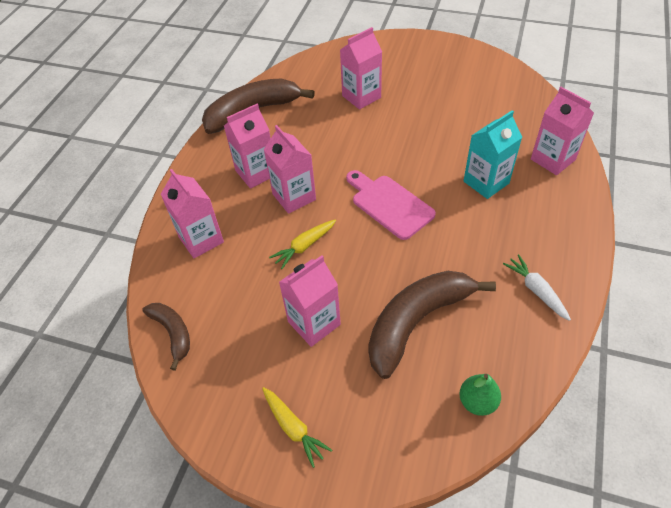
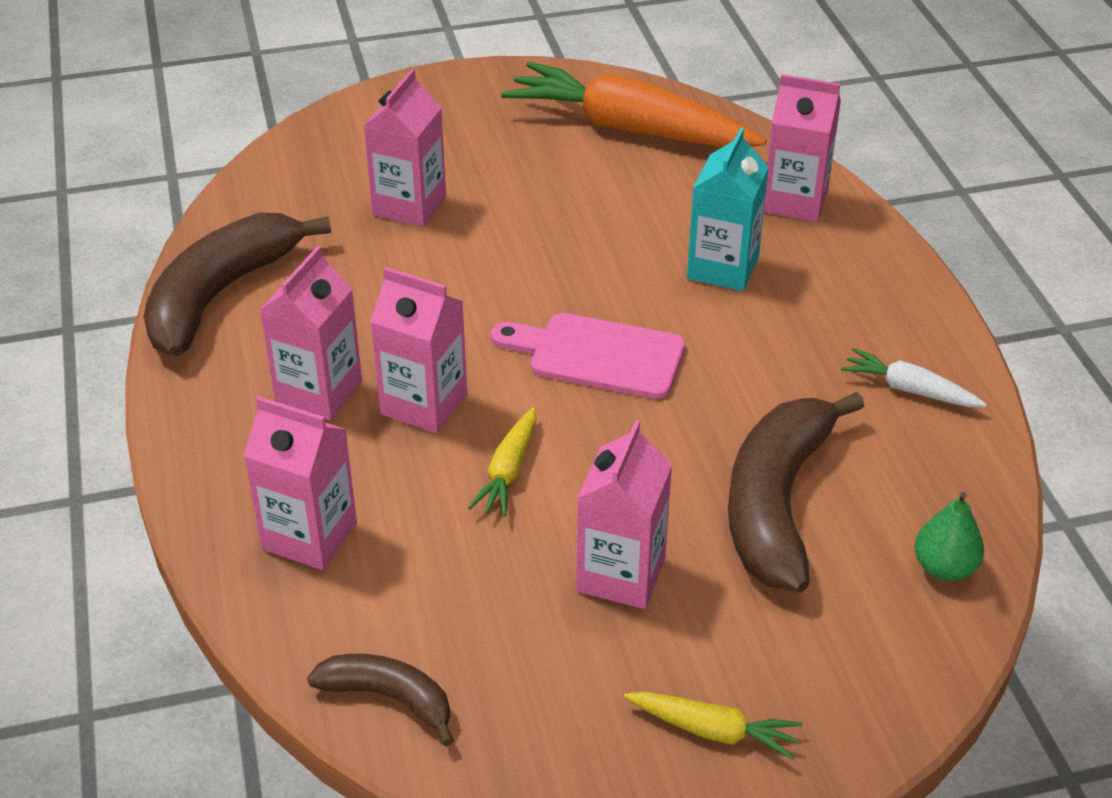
camera: 35 degrees left, 10 degrees down
(494, 91) = (629, 129): none -> orange carrot

